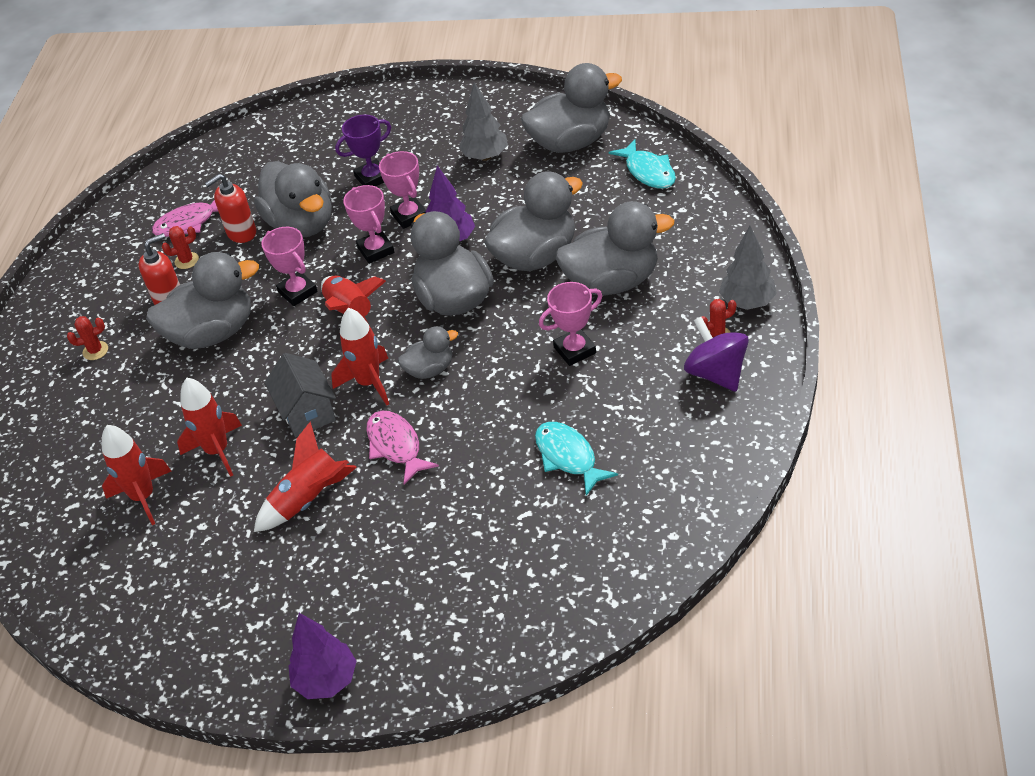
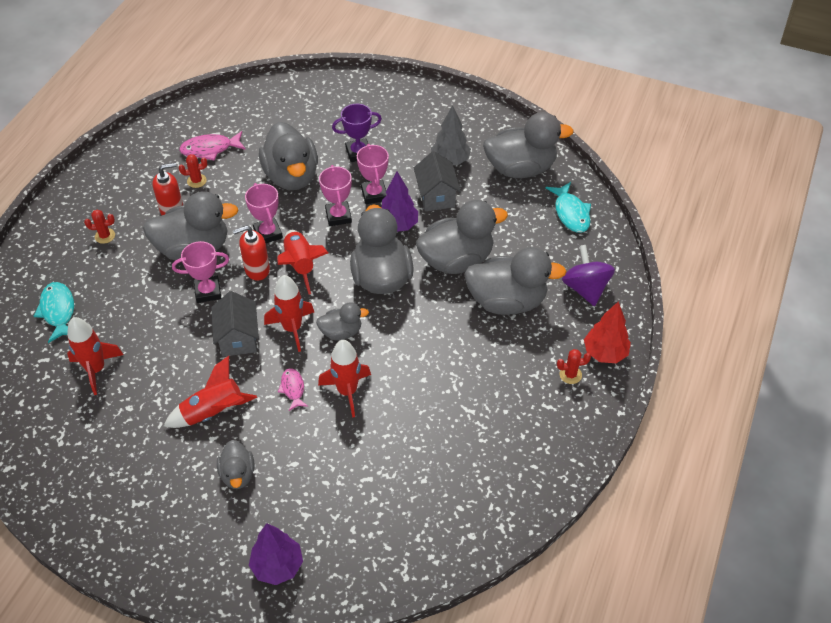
camera: 10 degrees right, 5 degrees up
(217, 451) = (162, 349): red rocket -> red rocket (347, 391)
(241, 233) = (244, 170): red soap dispenser -> red soap dispenser (257, 270)
(326, 680) = (172, 567): purple tree -> purple tree (277, 566)
(366, 556) = (238, 474): none -> grey duck
(396, 446) = (293, 388): pink fish -> pink fish, size x0.63
(484, 197) = (436, 196): none -> grey house
(568, 457) = (417, 441): turquoise fish -> turquoise fish (58, 311)
(575, 350) = (456, 351): pink trophy -> pink trophy (208, 291)
(716, 373) = (557, 407): purple spinning top -> purple spinning top (585, 288)
(747, 302) = (605, 353): grey tree -> red tree

